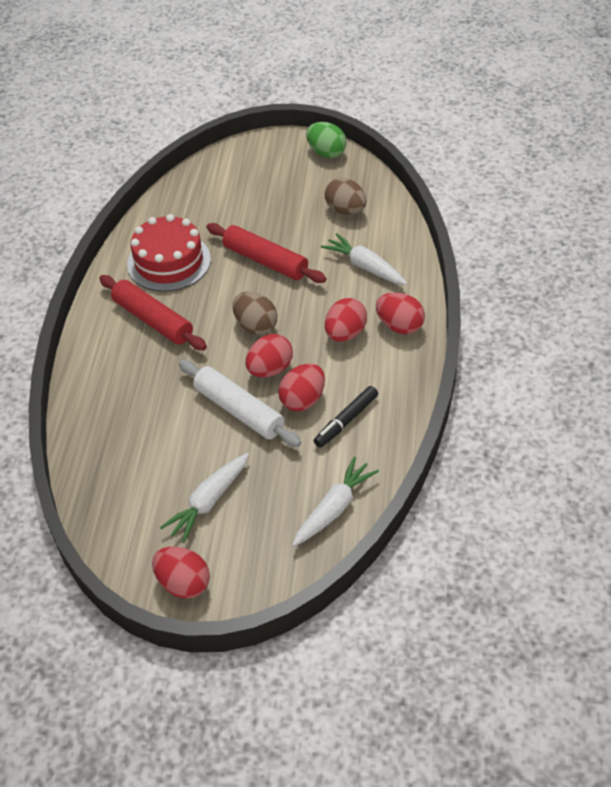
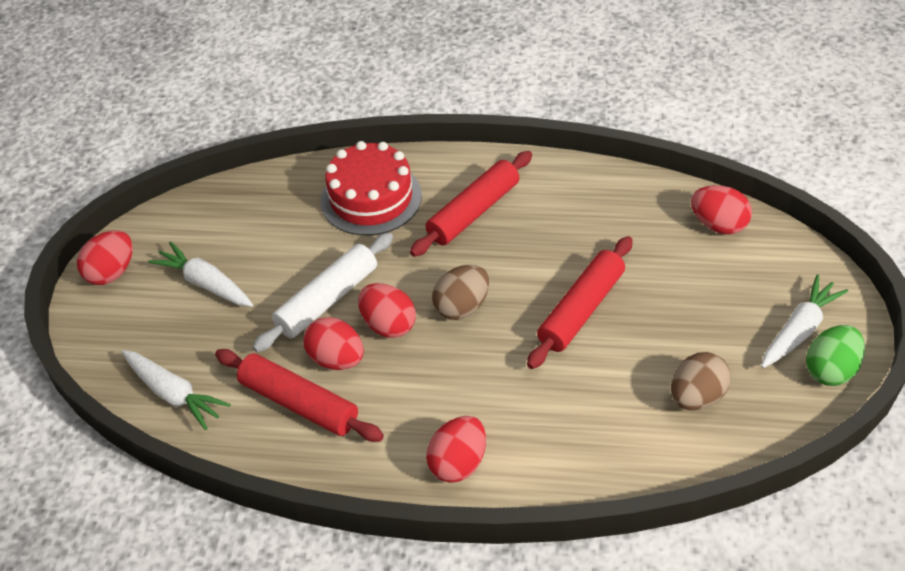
camera: 90 degrees right, 0 degrees up
(169, 262) = (574, 216): red cake -> red cake (371, 198)
(345, 334) = (445, 400): red egg -> red egg (718, 225)
(346, 421) = (299, 403): black marker -> red rolling pin
(365, 267) = (575, 422): white carrot -> white carrot (799, 330)

